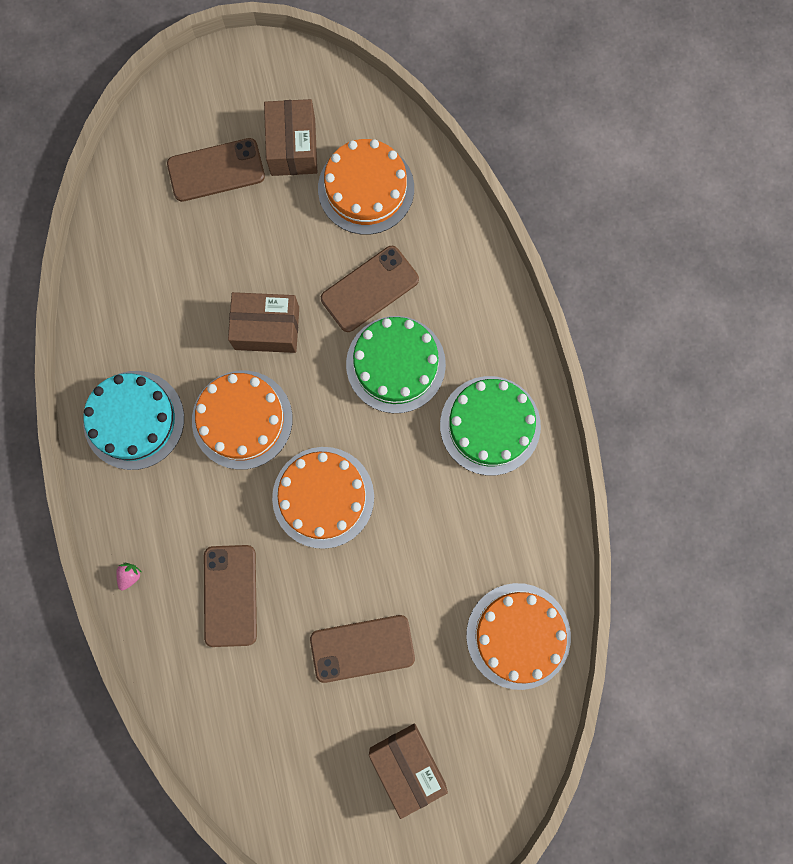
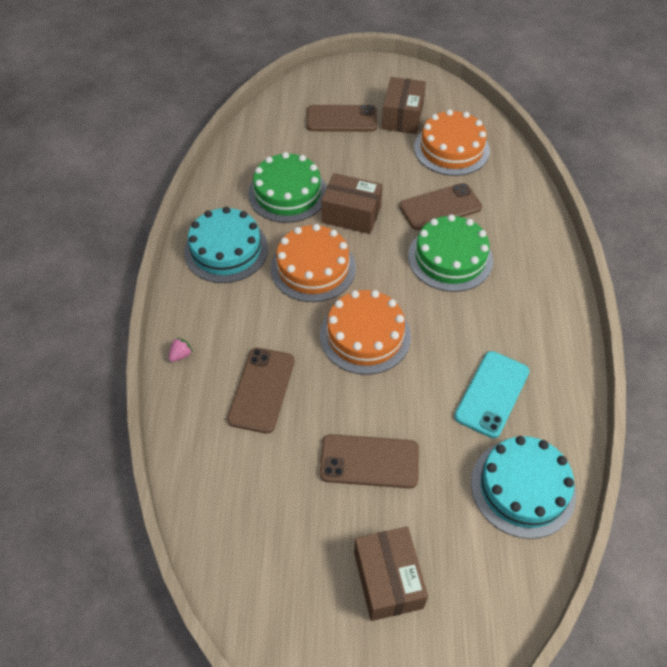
camera: 15 degrees right, 25 degrees down
(471, 535) = (492, 394): none -> turquoise phone
(490, 425) = (523, 316): green cake -> green cake (287, 193)
(518, 635) = (523, 487): orange cake -> turquoise cake

